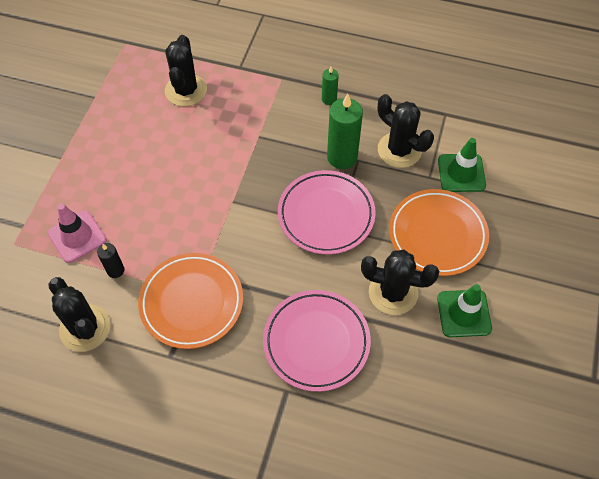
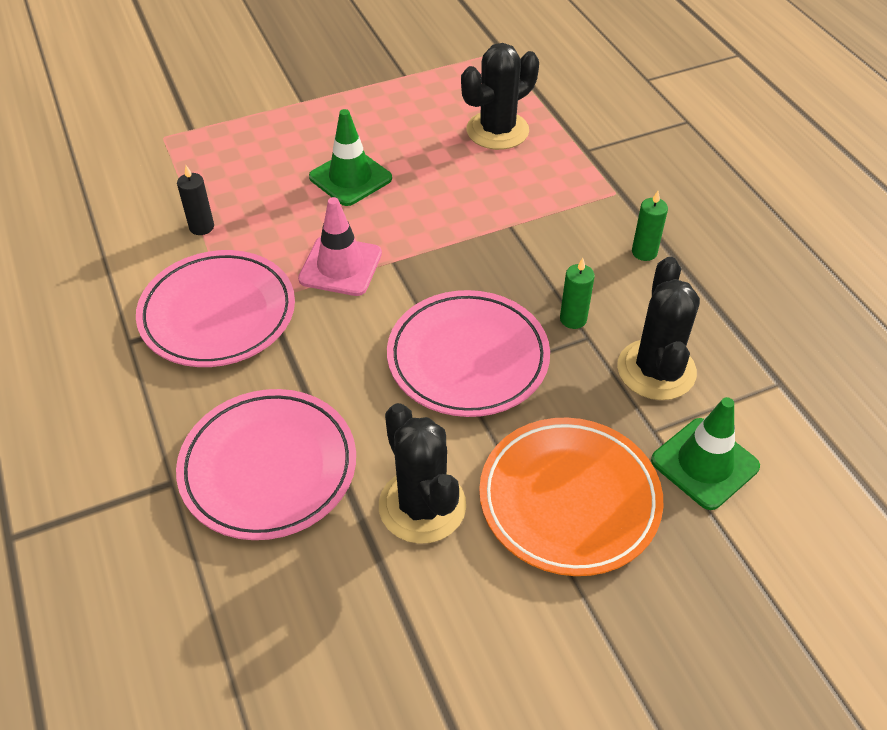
camera: 50 degrees right, 10 degrees down
(77, 236) = (216, 173): pink traffic cone -> pink traffic cone (340, 266)
(85, 328) = (107, 250): black cactus -> none
(192, 302) = (218, 314): orange plate -> pink plate
(342, 157) = (573, 319): green candle -> green candle, size x0.53
(464, 313) = (471, 617): green traffic cone -> green traffic cone (350, 178)

